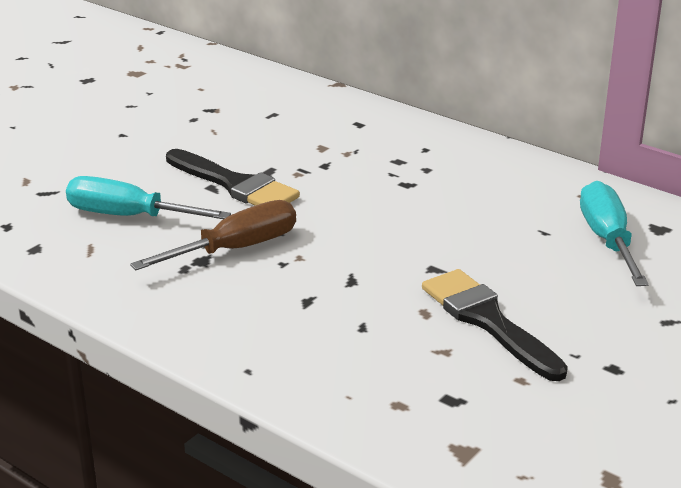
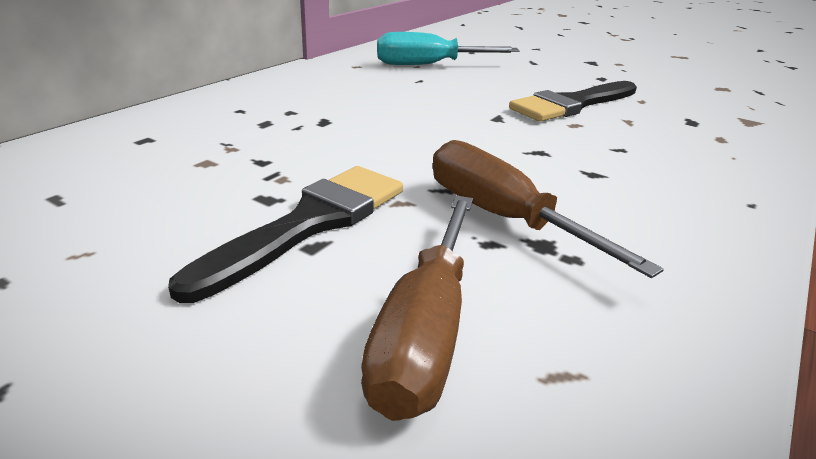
camera: 95 degrees left, 0 degrees up
(129, 216) = (425, 332): turquoise screwdriver -> brown screwdriver

